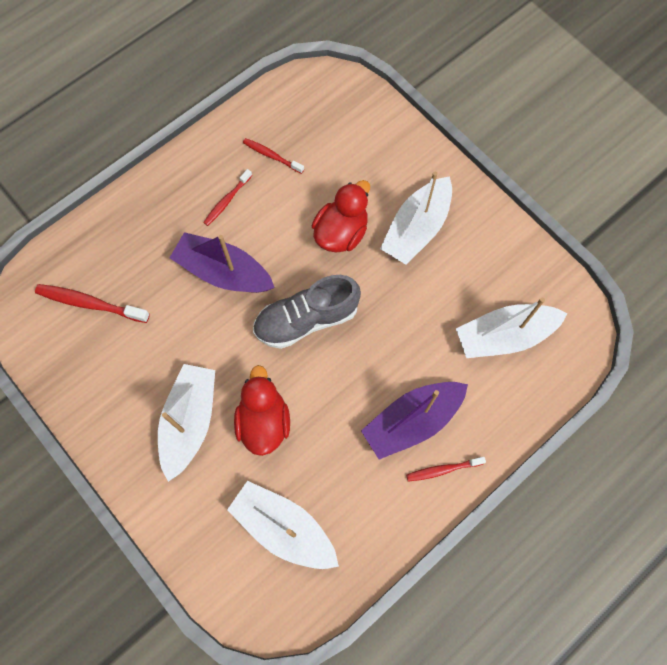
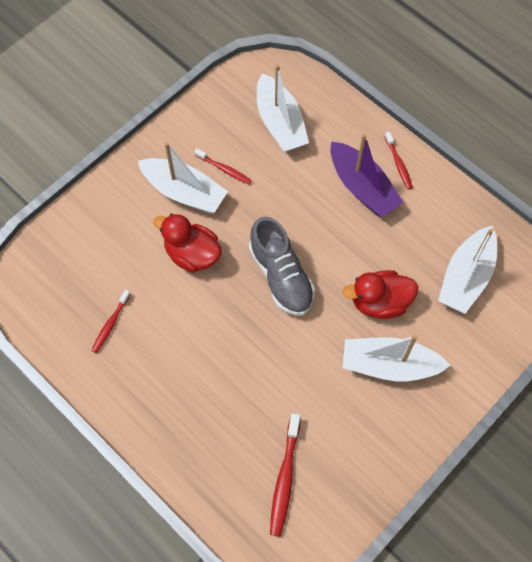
camera: 95 degrees left, 5 degrees down
(223, 272) = (240, 354): purple boat -> none
(227, 201) = (163, 361): red toothbrush -> red toothbrush (224, 169)

